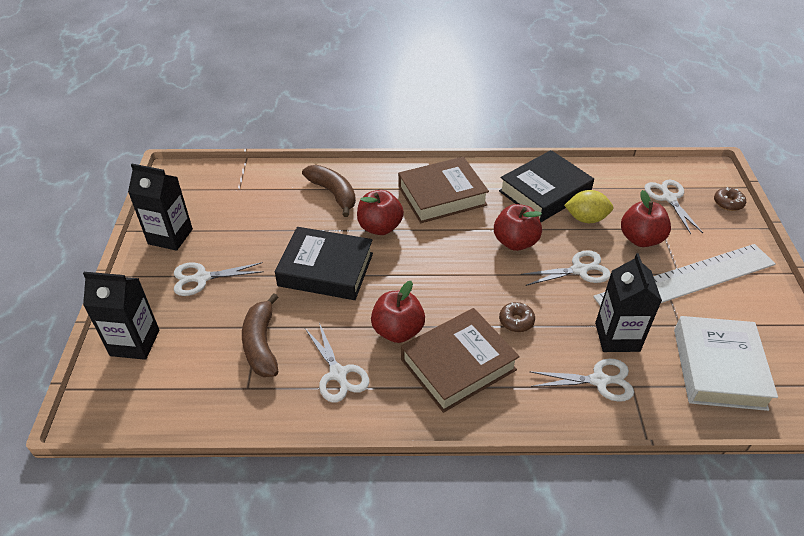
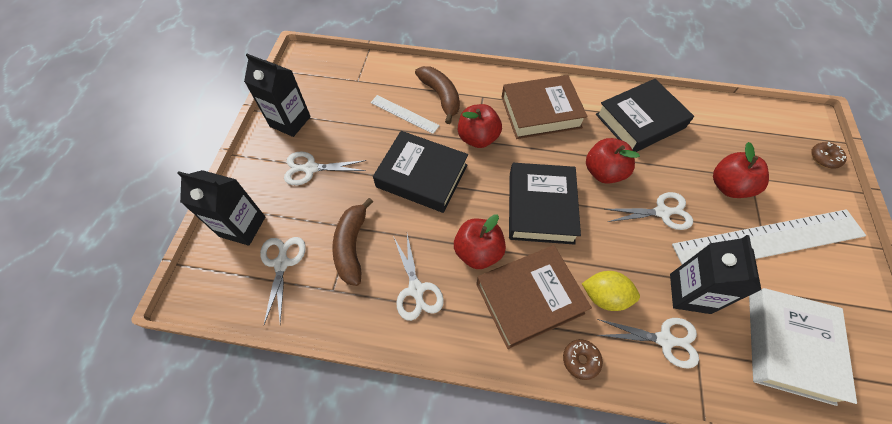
camera: 10 degrees right, 15 degrees up
(296, 214) = (404, 114): none -> white ruler
(456, 281) = (541, 207): none -> black book
(516, 321) = (592, 259): brown donut -> brown donut (580, 360)
(586, 219) = (676, 156): yellow lemon -> yellow lemon (604, 296)
(669, 198) = (763, 144): white scissors -> white scissors (282, 263)

